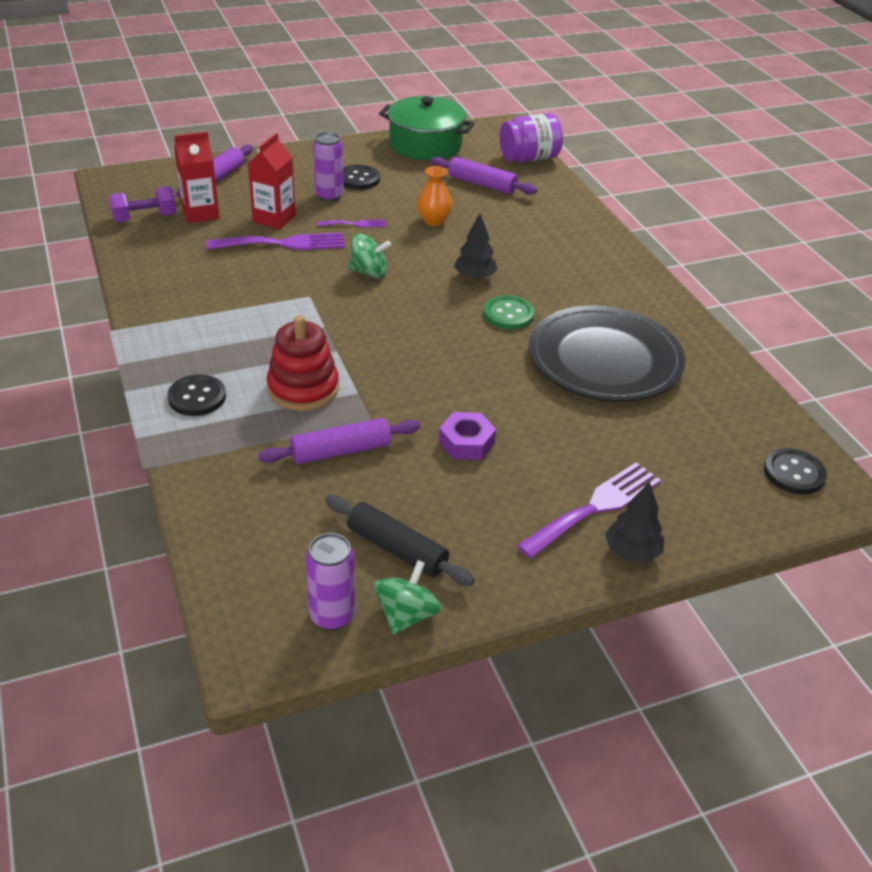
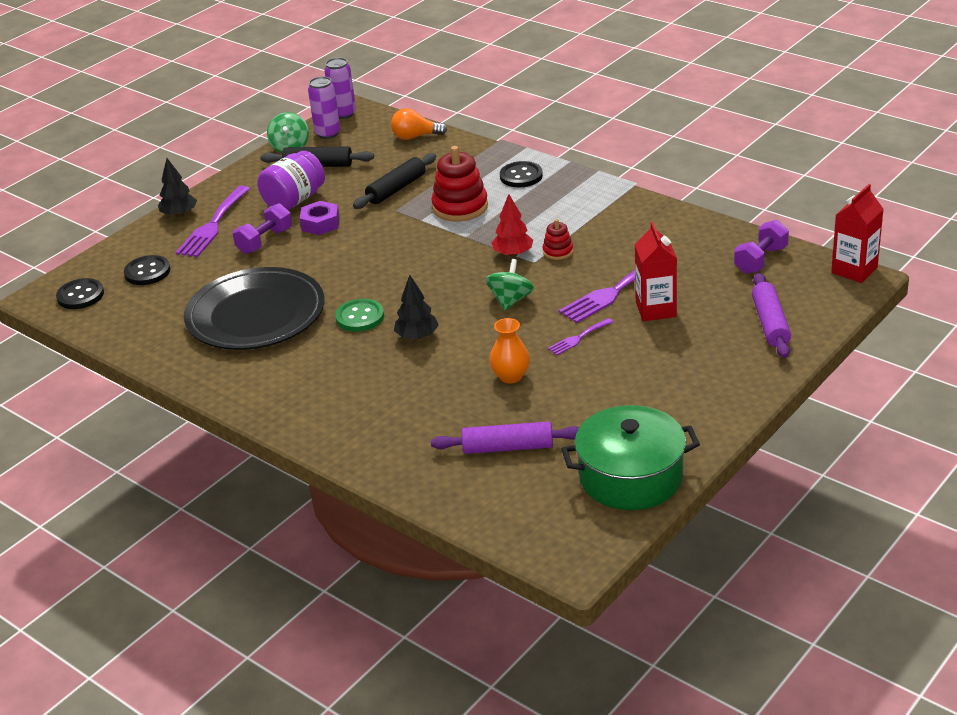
camera: 155 degrees right, 5 degrees down
(201, 213) = (724, 285): red carton -> red carton (854, 270)
(230, 534) = (415, 137): none -> orange light bulb
(278, 296) = (558, 251): none -> red stacking toy
(317, 312) = (513, 254): none -> red tree
(329, 196) = (642, 356): purple can -> purple can (343, 114)
(341, 451) = (396, 189): purple rolling pin -> black rolling pin
(358, 179) = (641, 390): black button -> black button (147, 272)
(369, 272) = (510, 300): green spinning top -> green spinning top turned 135 degrees clockwise
(529, 158) = (490, 517): purple jar -> purple jar (294, 200)
(545, 449) = (265, 241): none -> purple dumbbell

